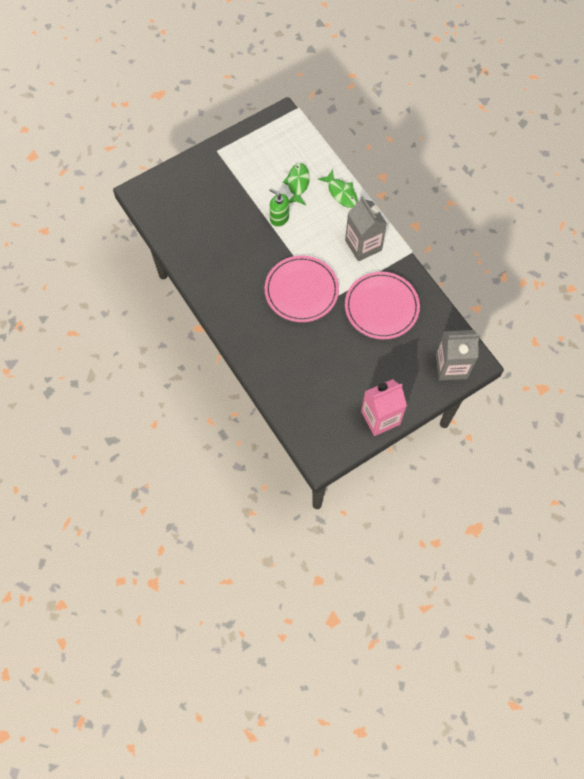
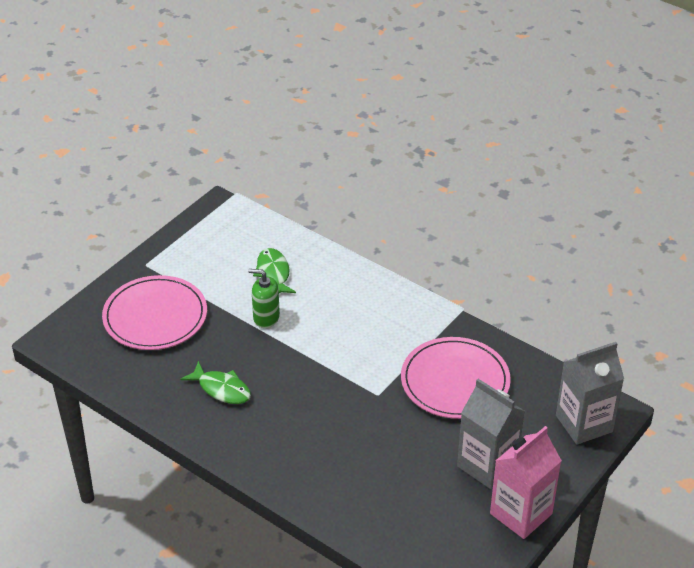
camera: 20 degrees left, 25 degrees down
(301, 290) = (335, 392): pink plate -> pink plate (155, 316)
(341, 193) = (337, 269): green fish -> green fish (222, 389)
(363, 245) = (395, 318): grey carton -> grey carton (487, 465)

